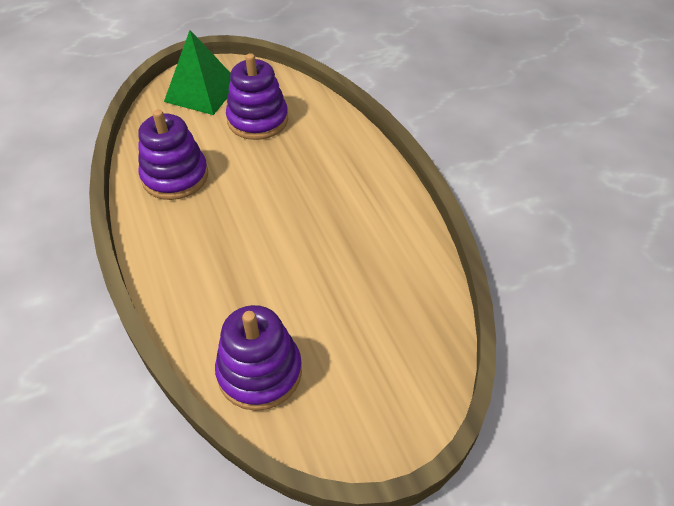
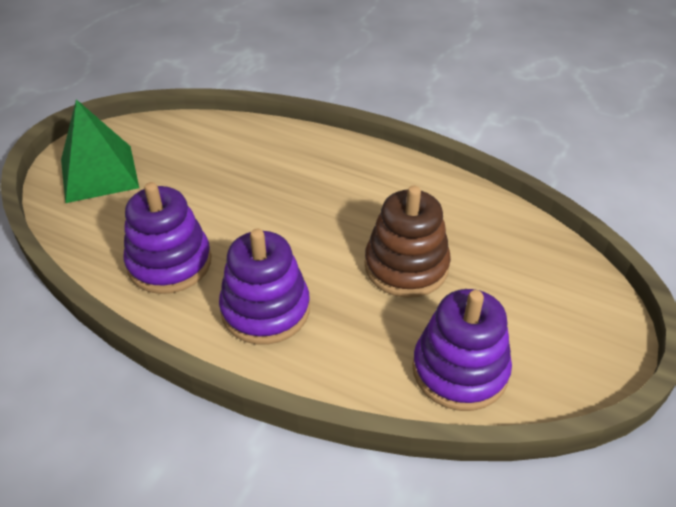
camera: 40 degrees left, 5 degrees down
(258, 120) = (192, 169): purple stacking toy -> purple stacking toy (265, 309)
(313, 275) = (406, 266): none -> brown stacking toy

